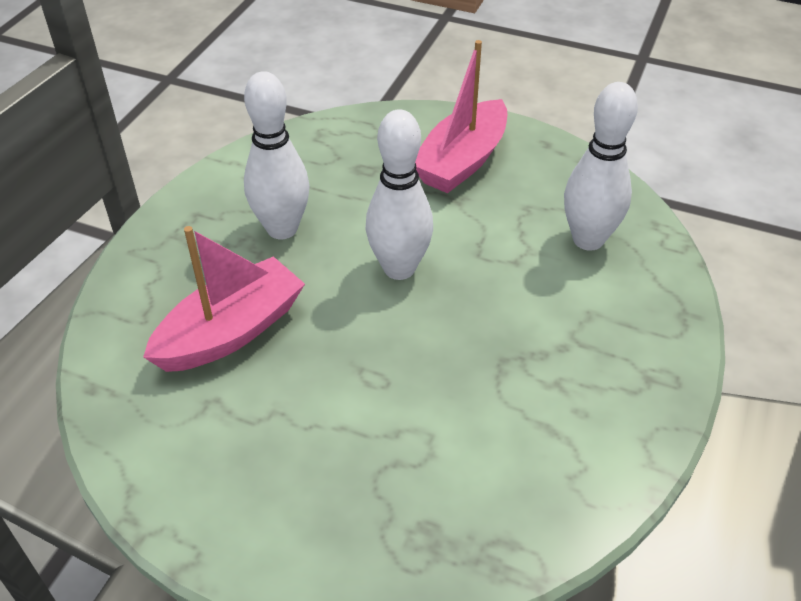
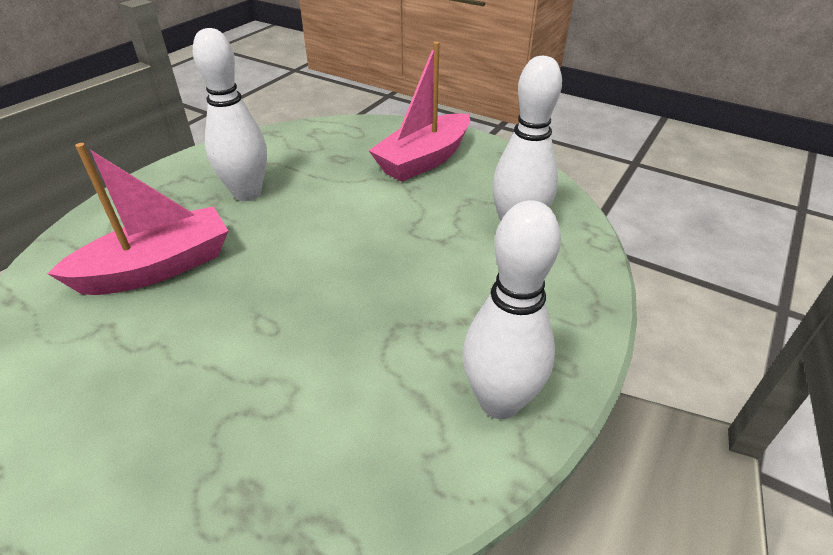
camera: 10 degrees right, 5 degrees down
(399, 268) = (333, 234): white bowling pin -> white bowling pin (499, 402)

